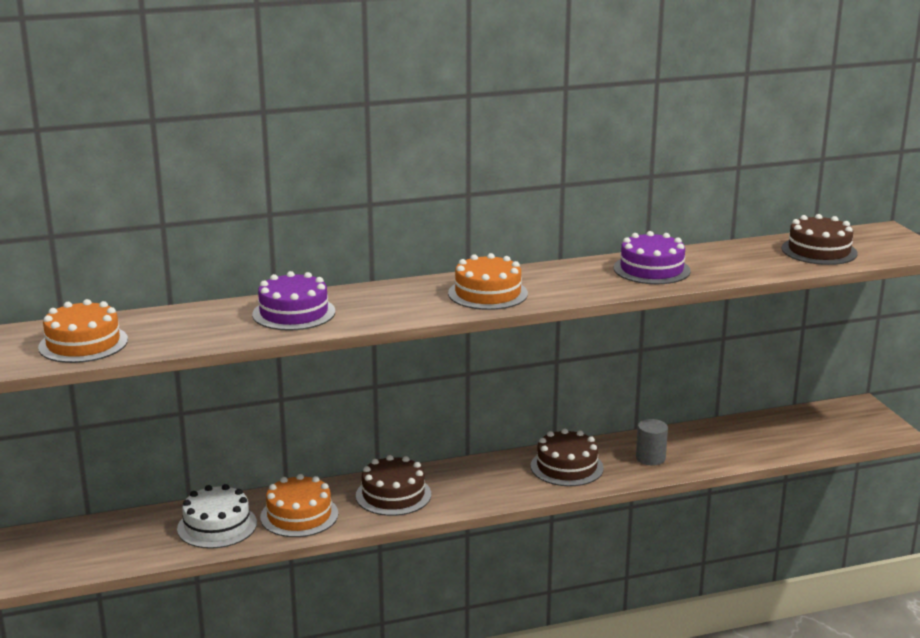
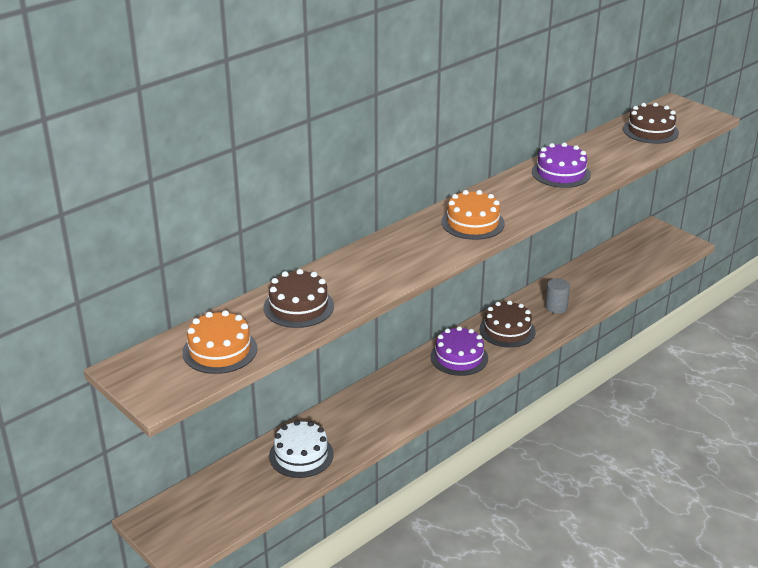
camera: 25 degrees left, 10 degrees up
(294, 313) = (352, 277): purple cake -> purple cake (459, 357)
(299, 515) = (354, 427): orange cake -> none
(393, 495) = (407, 389): brown cake -> brown cake (298, 306)

